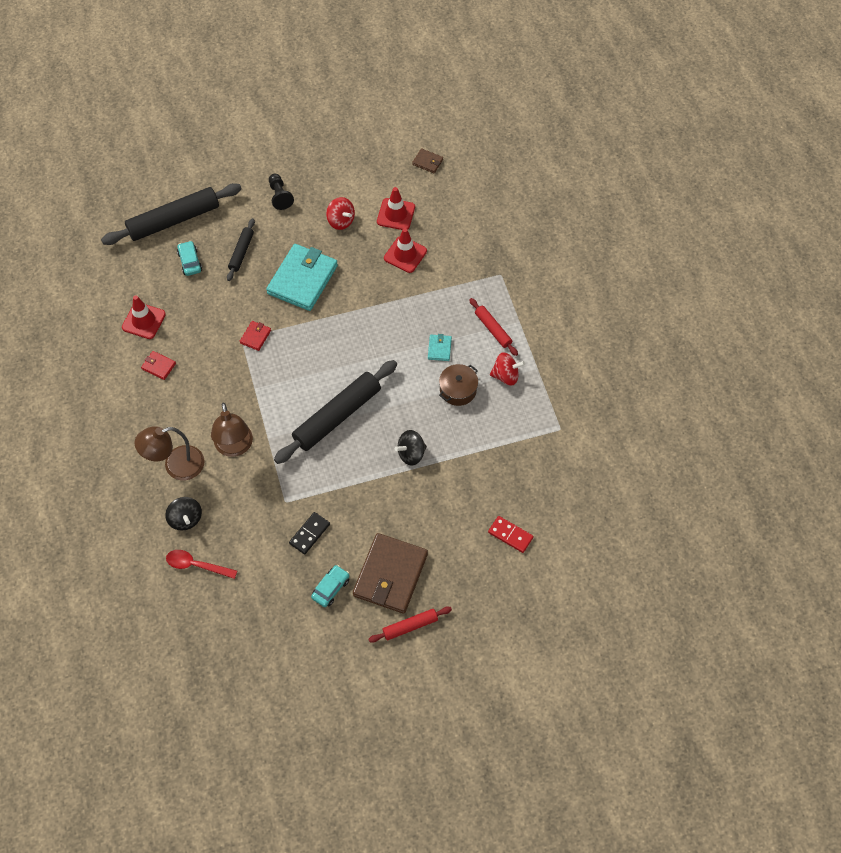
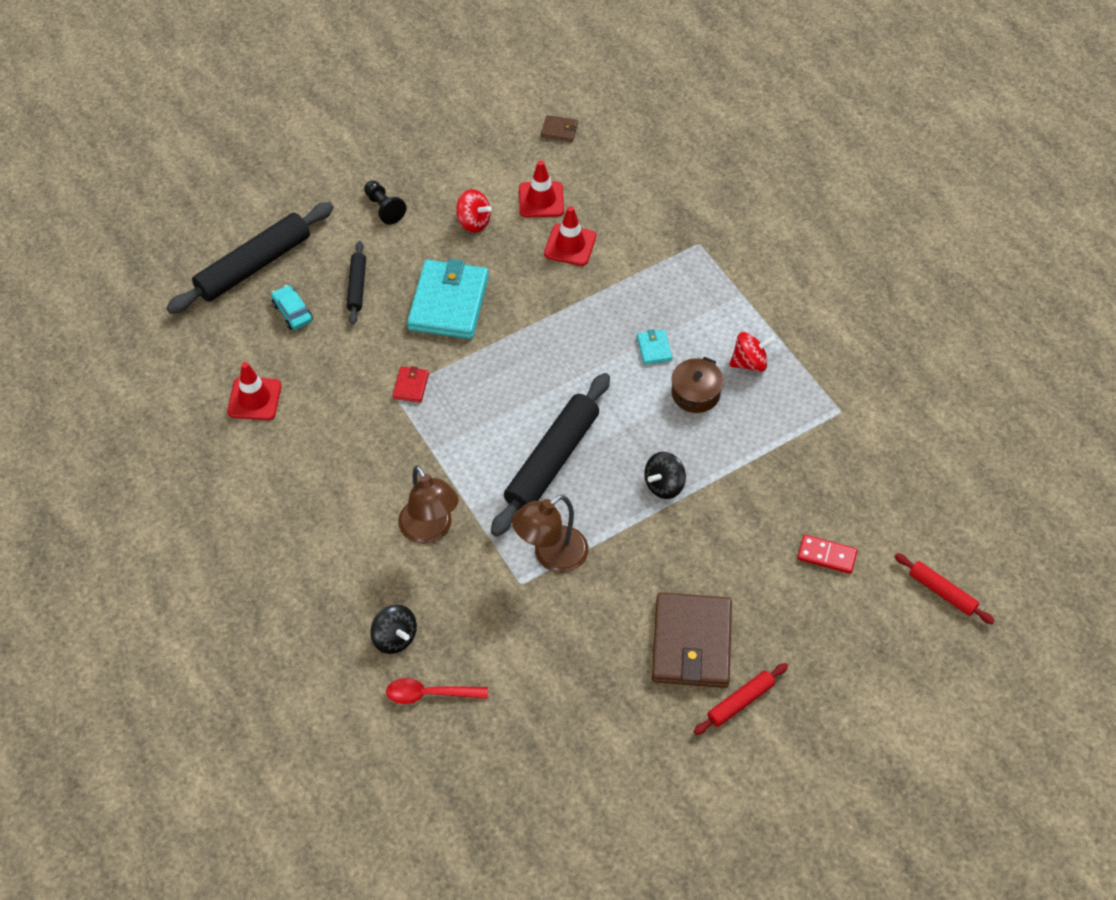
camera: 15 degrees left, 5 degrees down
(158, 366) = (293, 451): red wallet -> none
(176, 466) = (359, 572): brown lamp -> brown lamp (551, 556)
(309, 534) = (567, 617): black domino -> none
(331, 588) = (619, 679): turquoise car -> none
(493, 329) = (713, 311): red rolling pin -> red rolling pin (942, 592)

